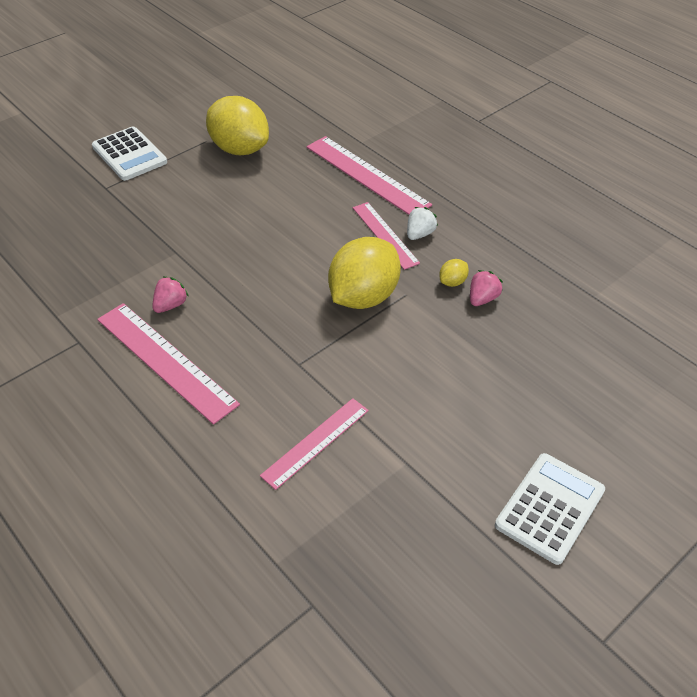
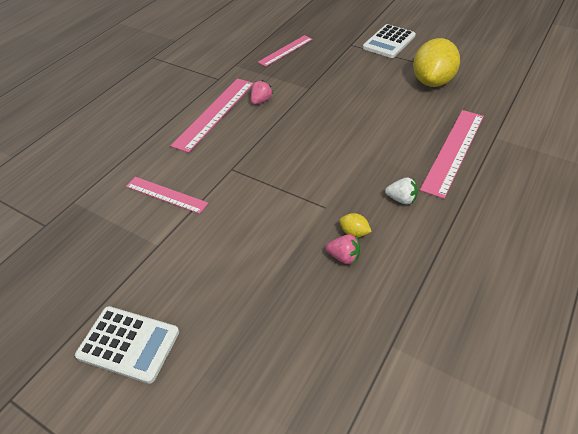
camera: 75 degrees right, 0 degrees up
(171, 305) = (261, 101): pink strawberry -> pink strawberry turned 75 degrees counterclockwise
(363, 297) = (310, 184): yellow lemon -> none
(385, 235) = (387, 179): pink ruler -> pink ruler (286, 50)

